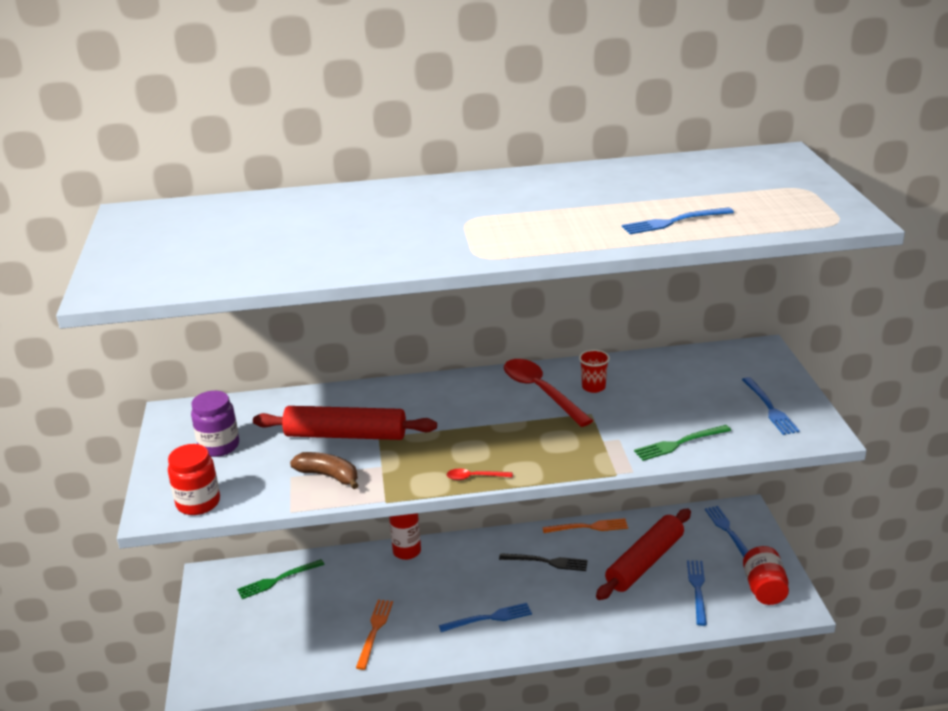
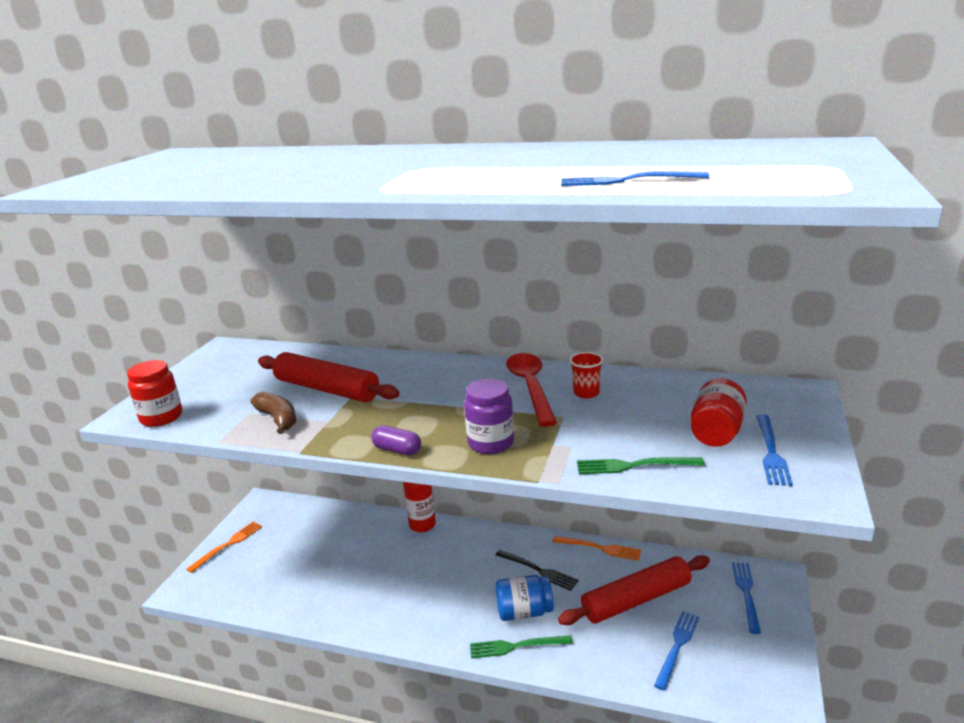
camera: 25 degrees right, 5 degrees down
(219, 446) = (225, 377): purple jar -> purple jar (490, 443)
(278, 580) = (306, 520): green fork -> green fork (516, 646)
(374, 631) = (346, 588): orange fork -> orange fork (228, 545)
(474, 477) = (397, 450): red spoon -> purple capsule
(489, 618) = (450, 608): blue fork -> none
(557, 600) = (524, 612): none -> blue jar
(764, 589) = (756, 671): red jar -> red jar (716, 432)

